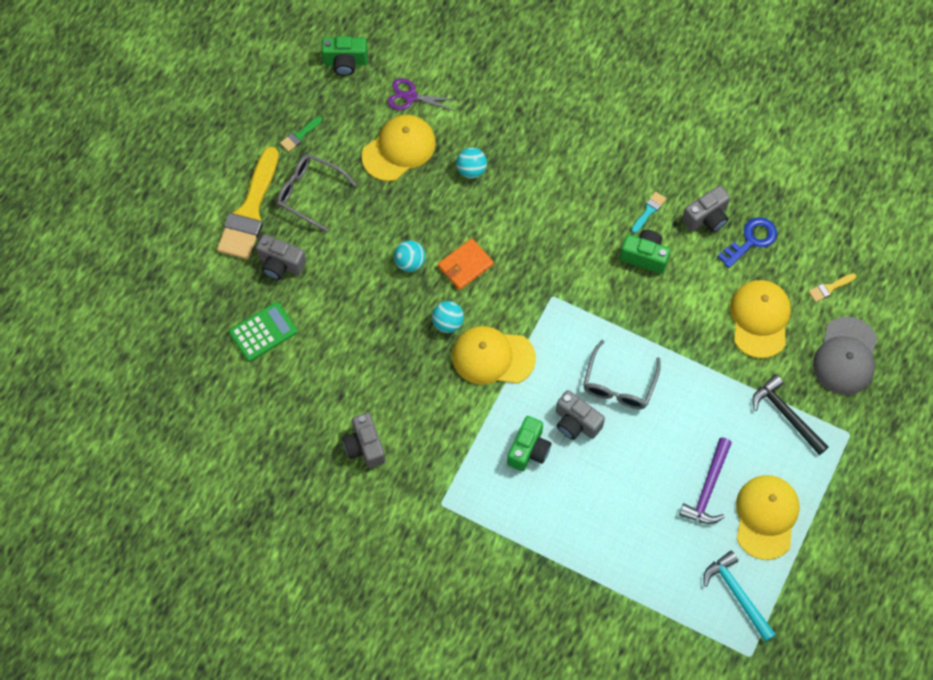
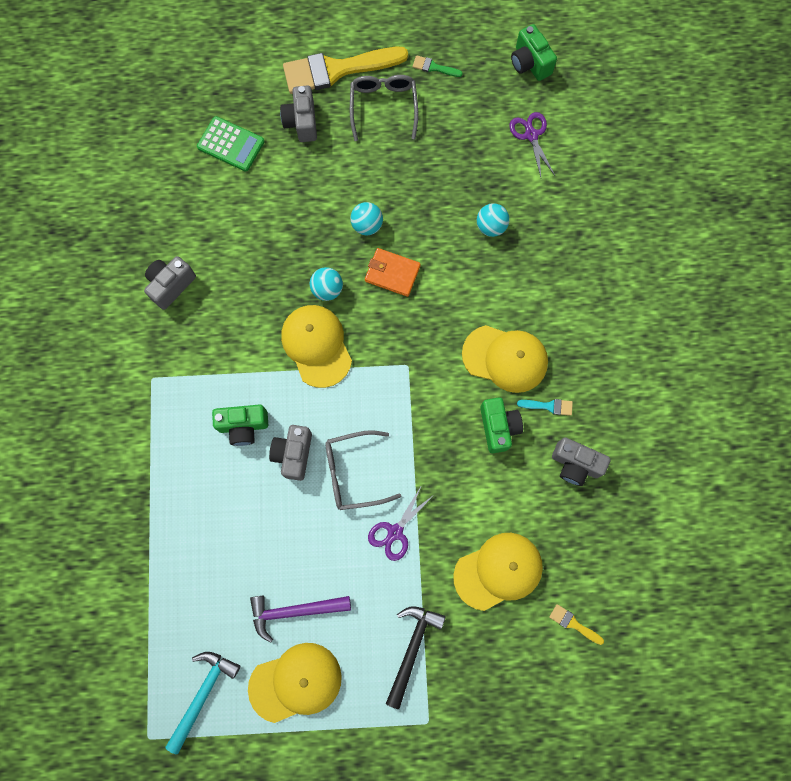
camera: 60 degrees right, 10 degrees up
(399, 149) = (472, 154): yellow cap -> yellow cap (505, 358)
(686, 378) = (395, 532): none -> purple scissors
(751, 240) = (577, 519): blue key -> none
(845, 356) = (508, 677): grey cap -> none

